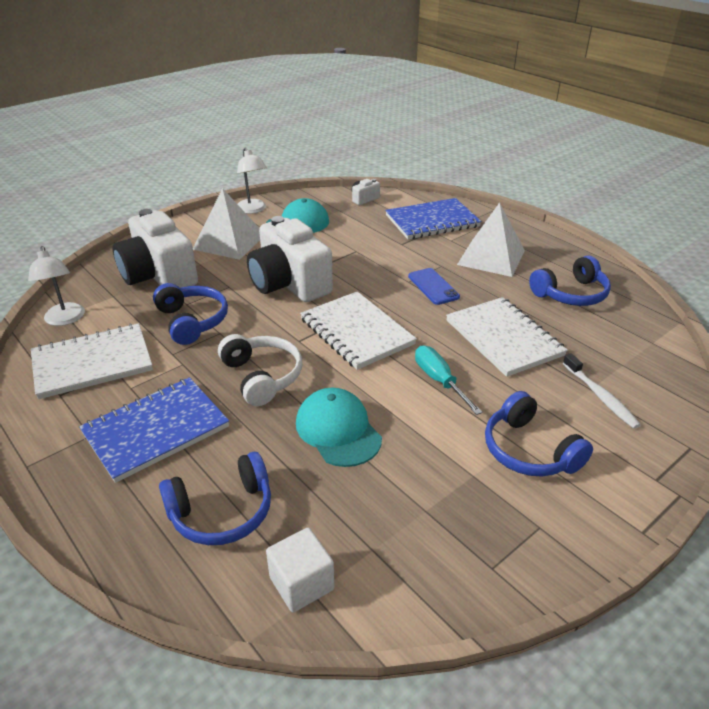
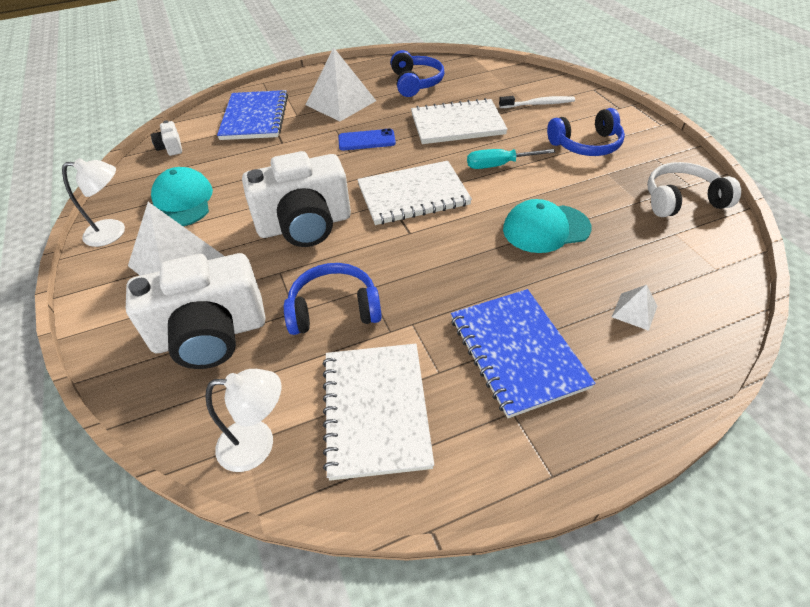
camera: 70 degrees left, 10 degrees up
(222, 512) = (634, 311): blue headphones -> white pyramid
(262, 376) = (457, 264): white headphones -> white headphones (682, 200)
(301, 583) = (708, 273): white cube -> none

